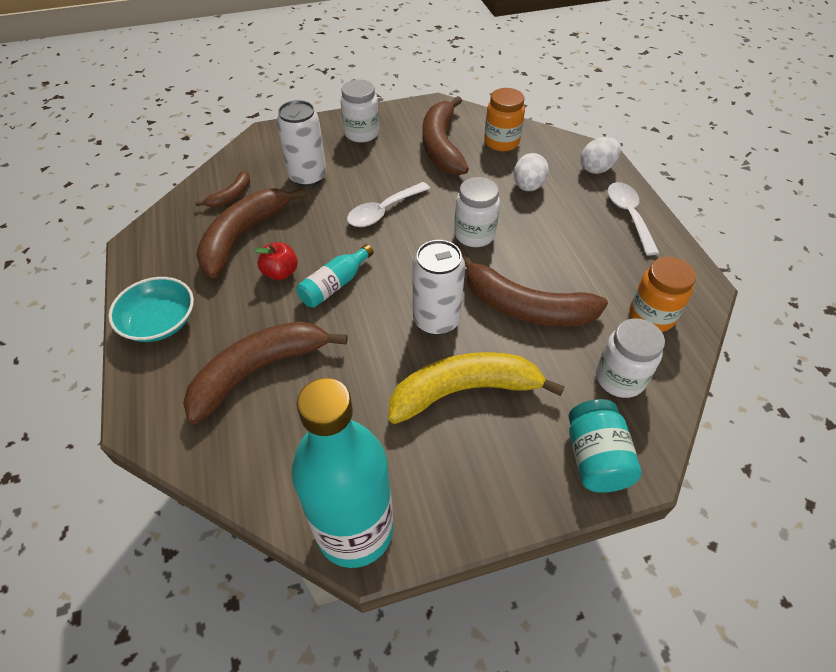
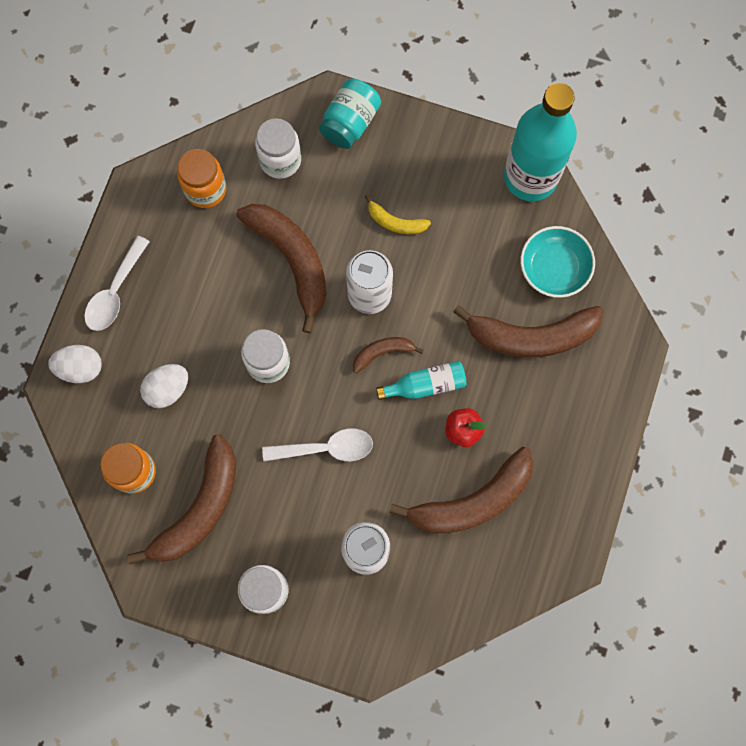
camera: 145 degrees left, 25 degrees up
(159, 322) = (587, 438): turquoise bowl -> turquoise bowl (554, 268)
(231, 196) = (456, 572): brown banana -> brown banana (382, 353)
(464, 391) = (395, 222): yellow banana -> yellow banana, size x0.49

